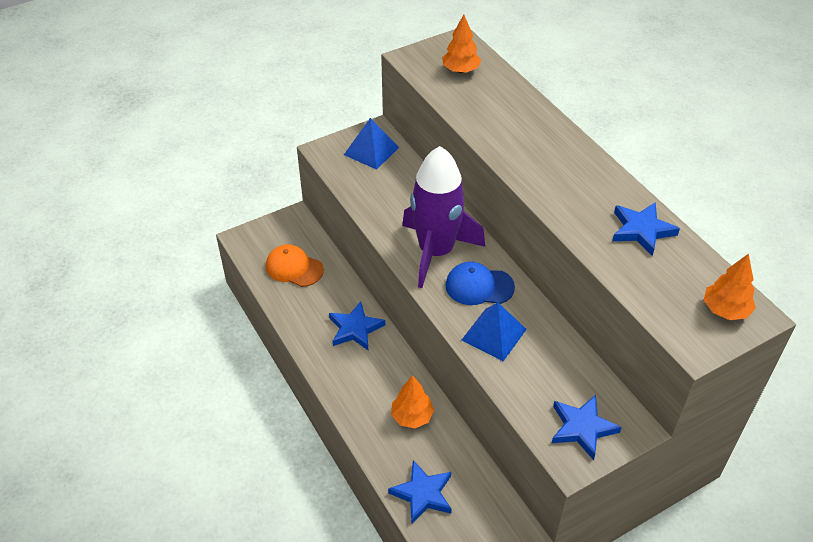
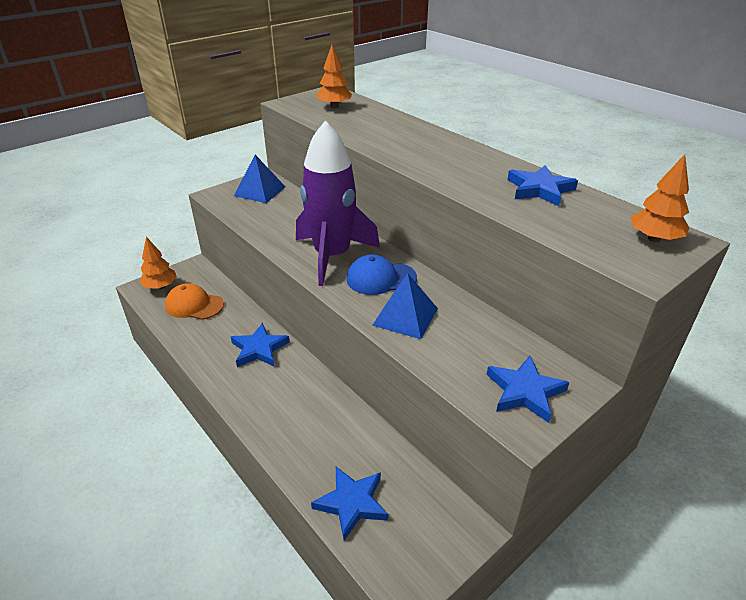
camera: 10 degrees left, 10 degrees down
(412, 416) = (328, 423): orange tree -> orange tree (160, 286)

